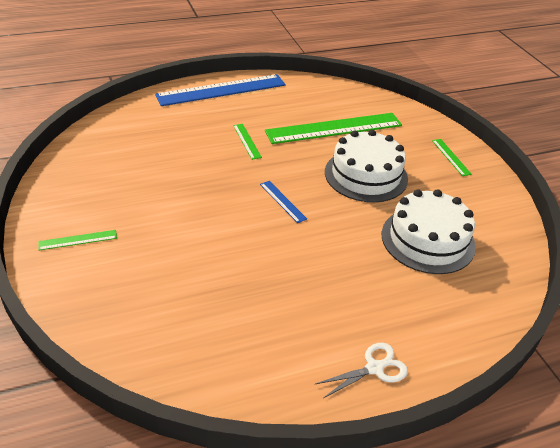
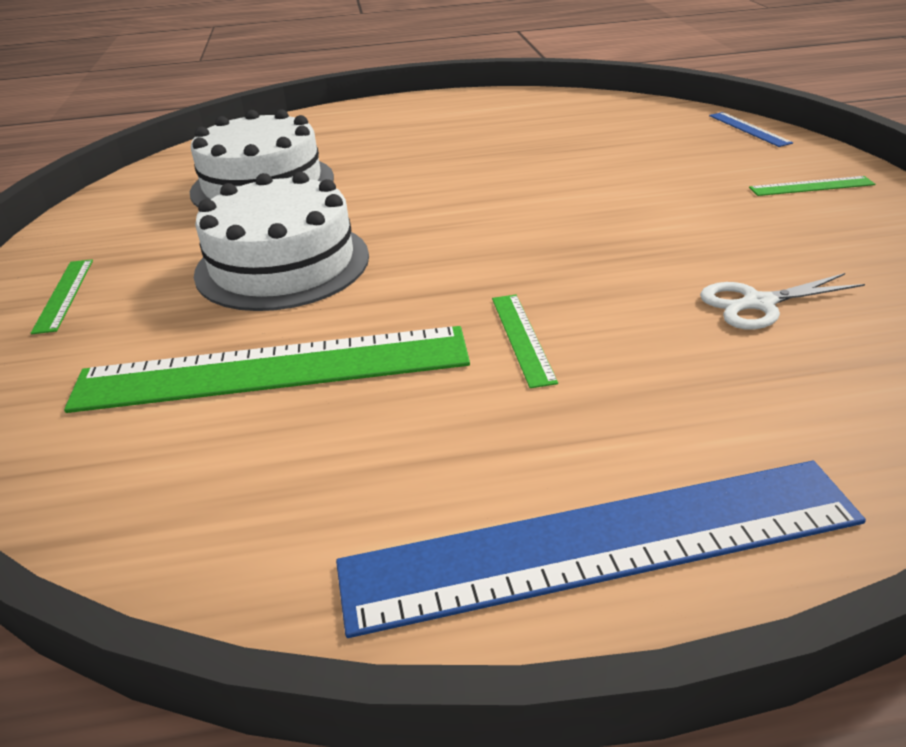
camera: 165 degrees left, 5 degrees down
(282, 201) = (468, 227): blue ruler -> blue ruler (748, 129)
(374, 368) = (418, 108): white scissors -> white scissors (758, 303)

